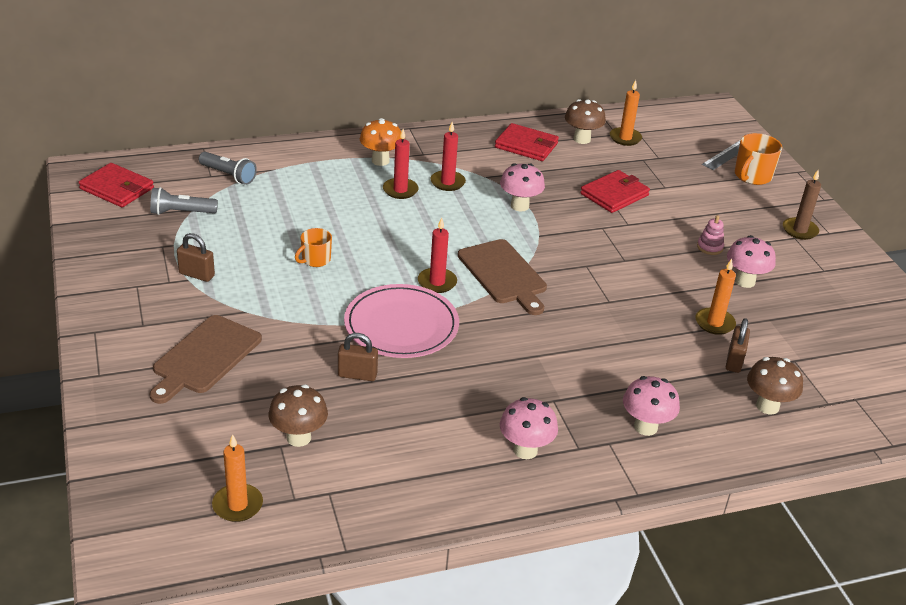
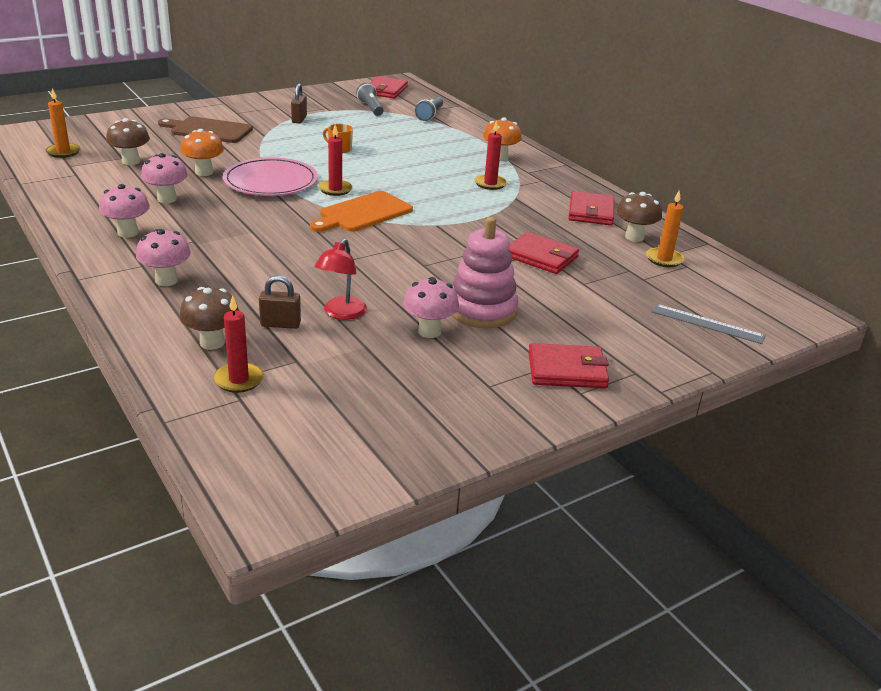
camera: 75 degrees right, 5 degrees down
(357, 375) = (204, 172): brown padlock -> orange mushroom
(400, 190) = (461, 168): red candle -> red candle (239, 380)
(503, 274) = (363, 213): brown cutting board -> orange cutting board
(519, 206) = (478, 214): pink mushroom -> pink mushroom (167, 199)
(710, 247) = (482, 310): pink stacking toy -> pink stacking toy, size x2.32
(714, 323) = (341, 313): orange candle -> red lamp
(752, 176) = (664, 338): orange mug -> none
(800, 230) = (567, 370): brown candle -> red wallet

